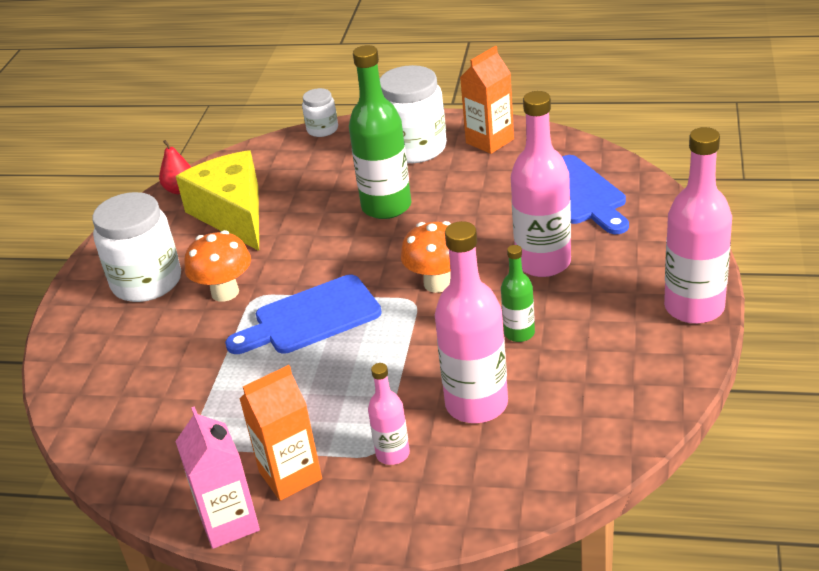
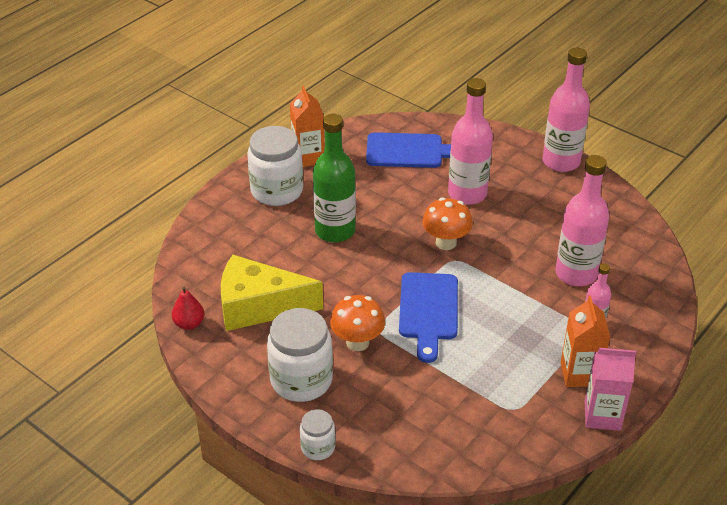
camera: 65 degrees left, 5 degrees up
(322, 129) = (194, 222): white jar -> white jar (318, 447)
(519, 333) = (526, 231): green bottle -> none

